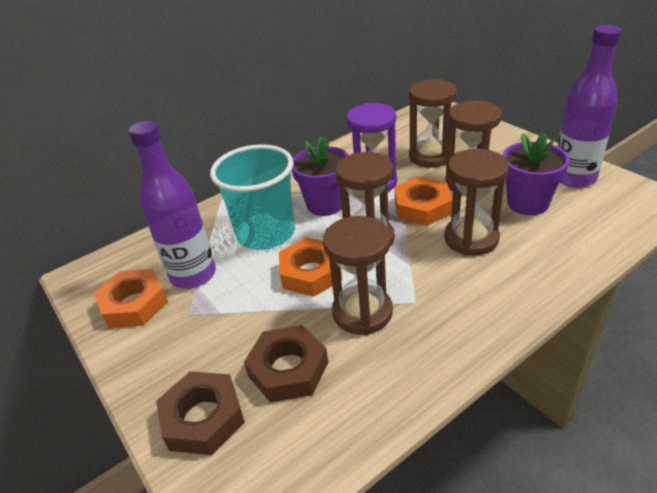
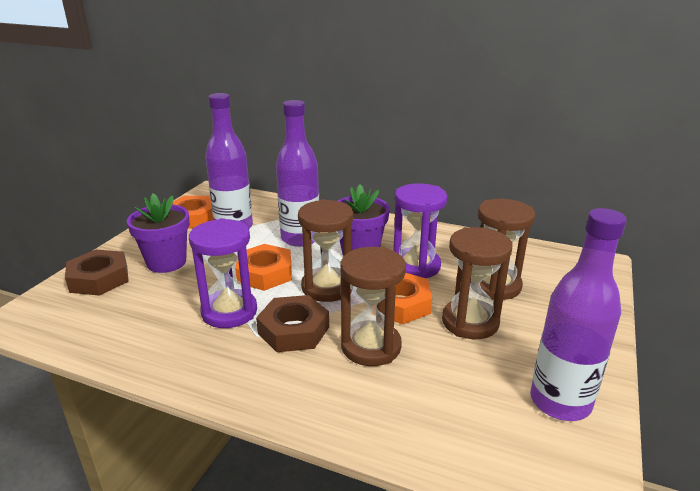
camera: 55 degrees right, 10 degrees down
(266, 233) = (300, 238): turquoise cup -> purple bottle
(288, 369) = (153, 297): brown nut -> brown nut (293, 330)
(362, 312) = (229, 312): brown hourglass -> purple hourglass
(527, 203) = (468, 373): purple flower pot -> purple flower pot (166, 262)

